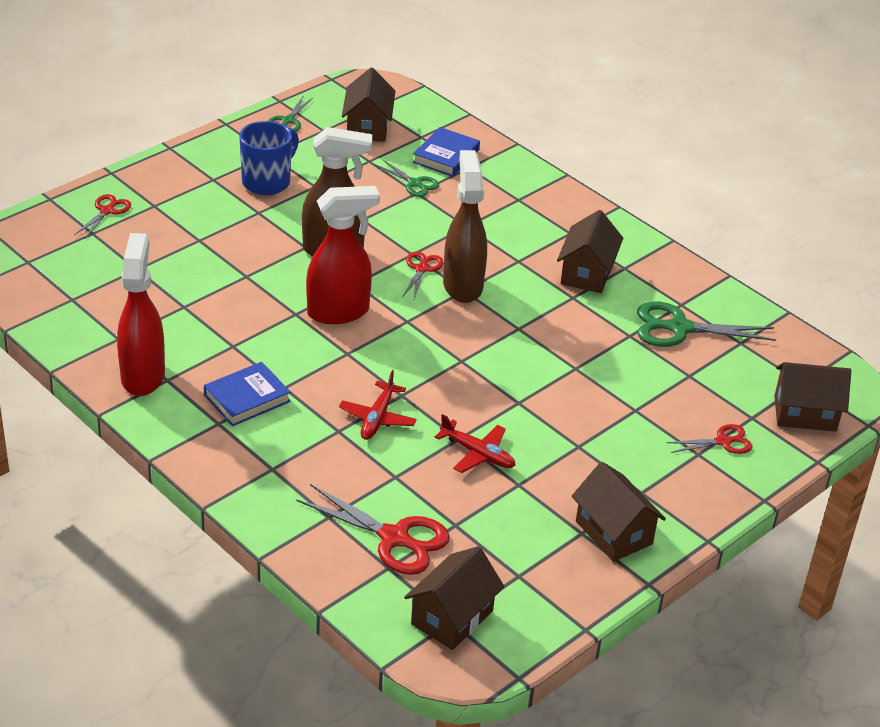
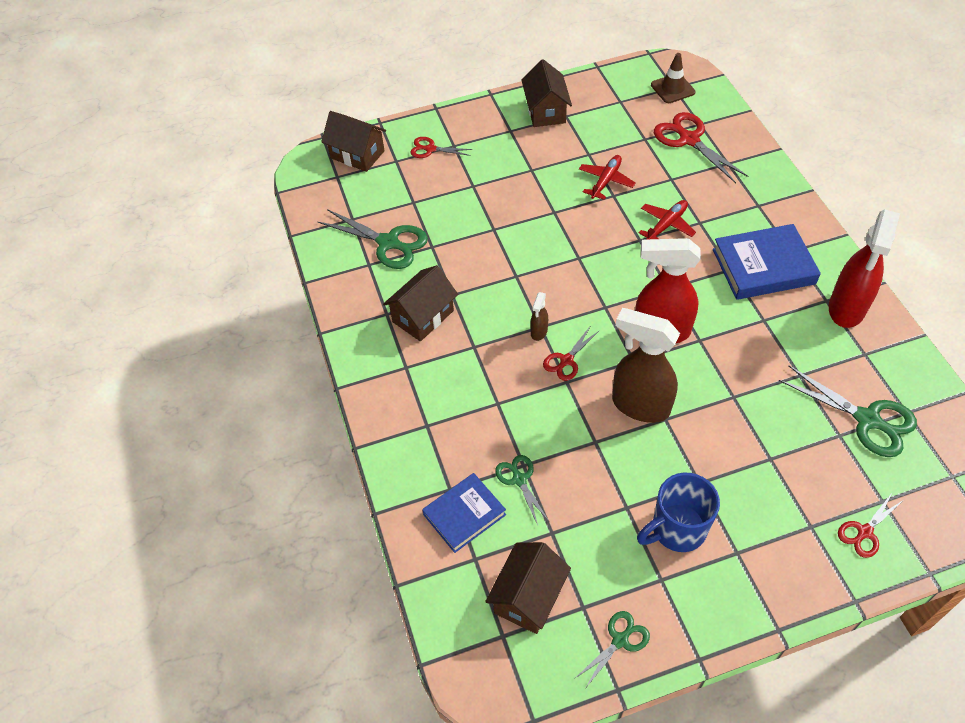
camera: 150 degrees left, 15 degrees up
(111, 285) = (867, 419): none -> green scissors
(247, 398) = (763, 266): blue book -> blue book, size x1.51
(452, 617) = (672, 89): brown house -> brown traffic cone
(462, 285) = (539, 332): brown spray bottle -> brown spray bottle, size x0.44
(477, 453) = (605, 181): red plane -> red plane turned 60 degrees clockwise

